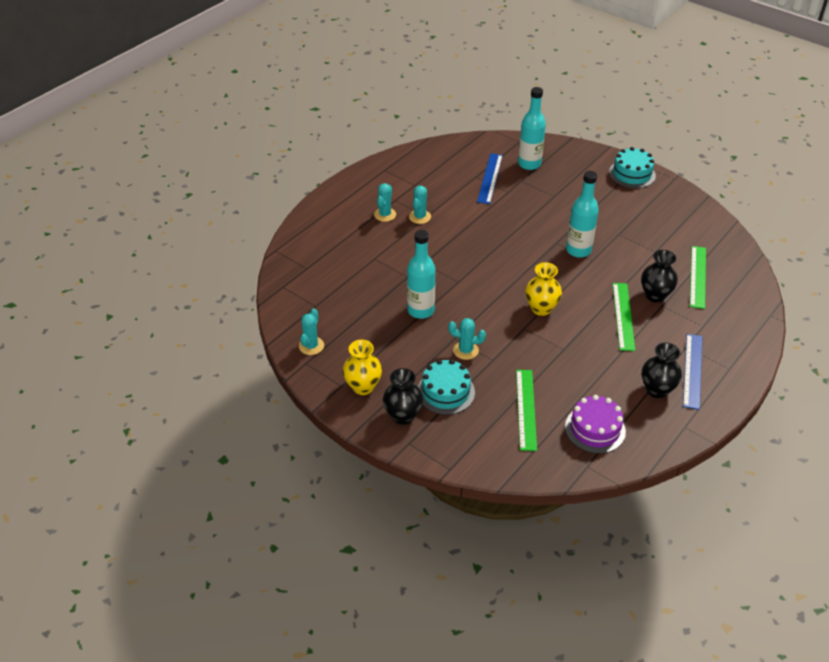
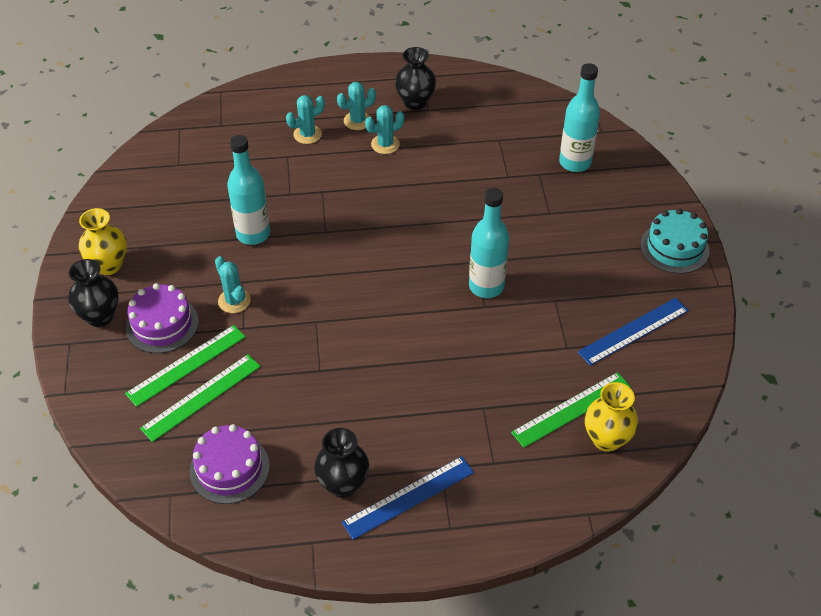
camera: 45 degrees right, 5 degrees up
(311, 346) = (124, 198): turquoise cactus -> turquoise cactus (307, 134)
(445, 392) = (162, 324): turquoise cake -> purple cake
(490, 178) = (511, 151): blue ruler -> blue ruler (633, 331)
(541, 308) = (360, 315): yellow vase -> yellow vase (606, 439)
(623, 316) = (427, 386): green ruler -> green ruler (186, 365)
(655, 295) = (492, 392): black vase -> black vase (415, 102)

